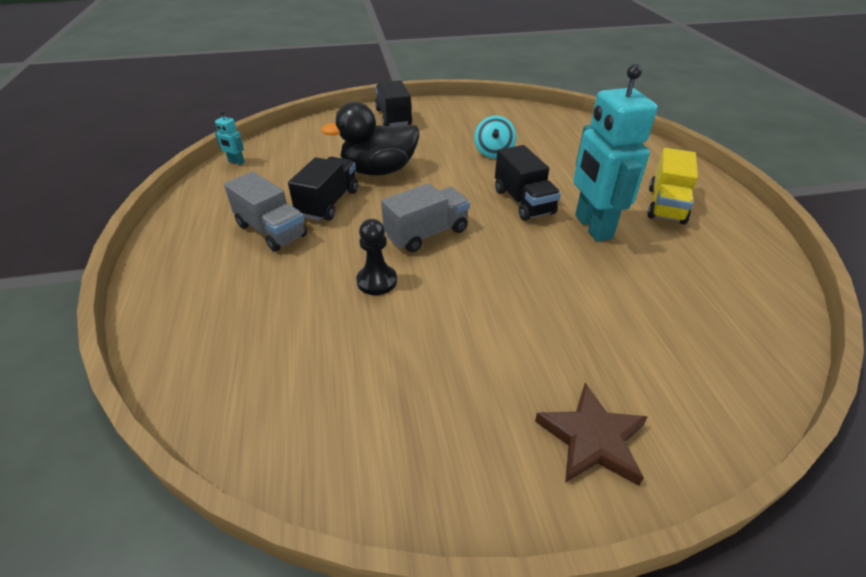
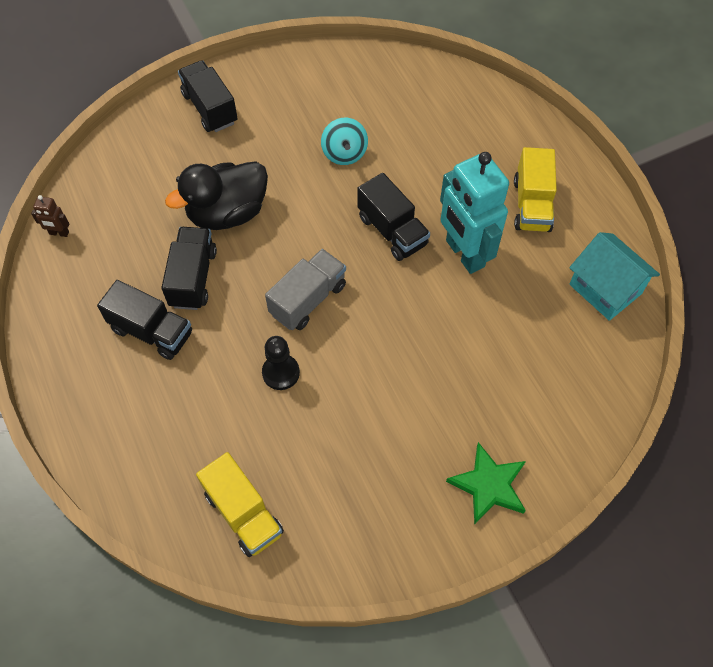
camera: 15 degrees left, 20 degrees up
(236, 162) = (59, 233): turquoise robot -> brown robot
(271, 230) = (152, 331): grey truck -> black truck
(275, 398) = (243, 513): none -> yellow truck
(592, 439) = (488, 485): brown star -> green star
(749, 277) = (605, 289): none -> turquoise house

